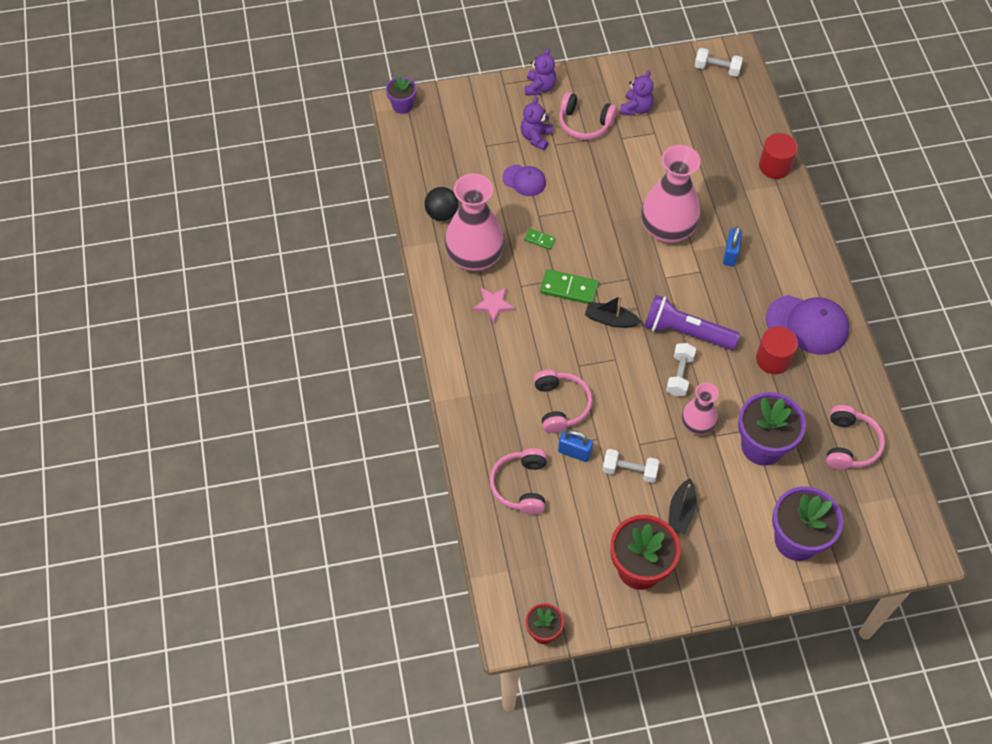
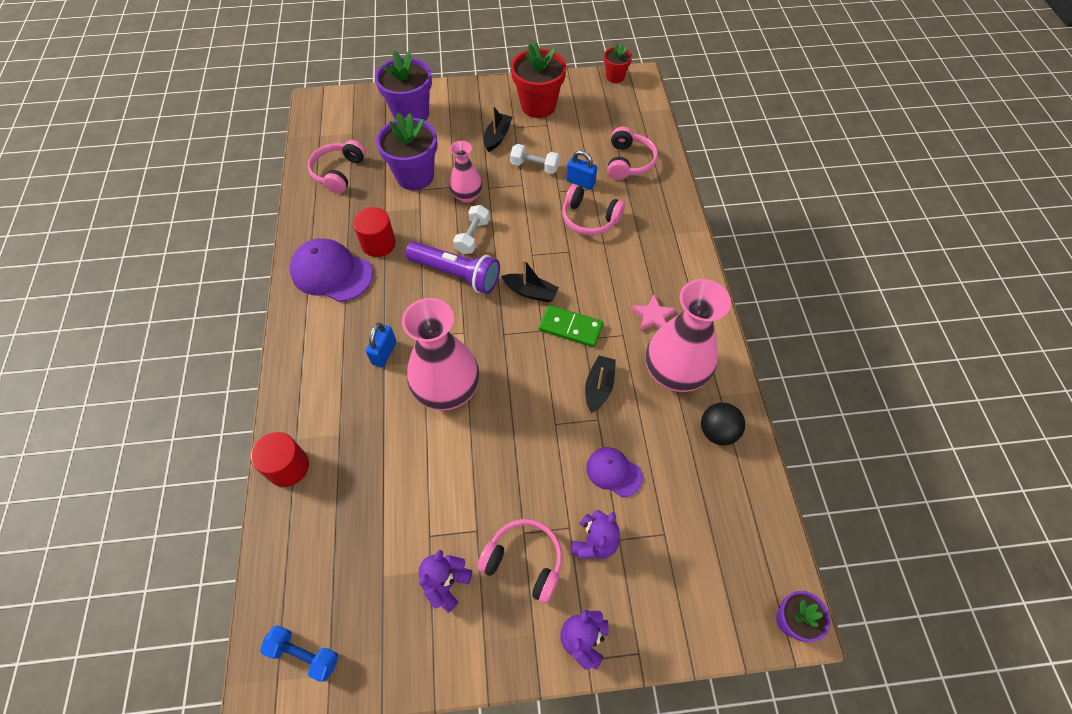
camera: 175 degrees left, 0 degrees up
(539, 240) = (599, 387): green domino -> black boat
(561, 405) = (589, 219): pink headphones -> pink headphones turned 60 degrees counterclockwise
(717, 69) = (304, 654): white dumbbell -> blue dumbbell

